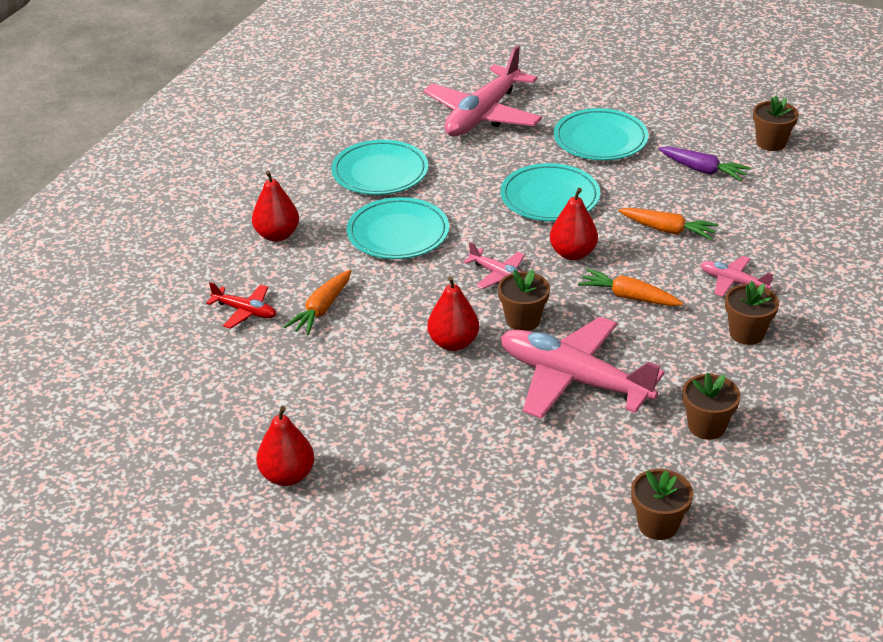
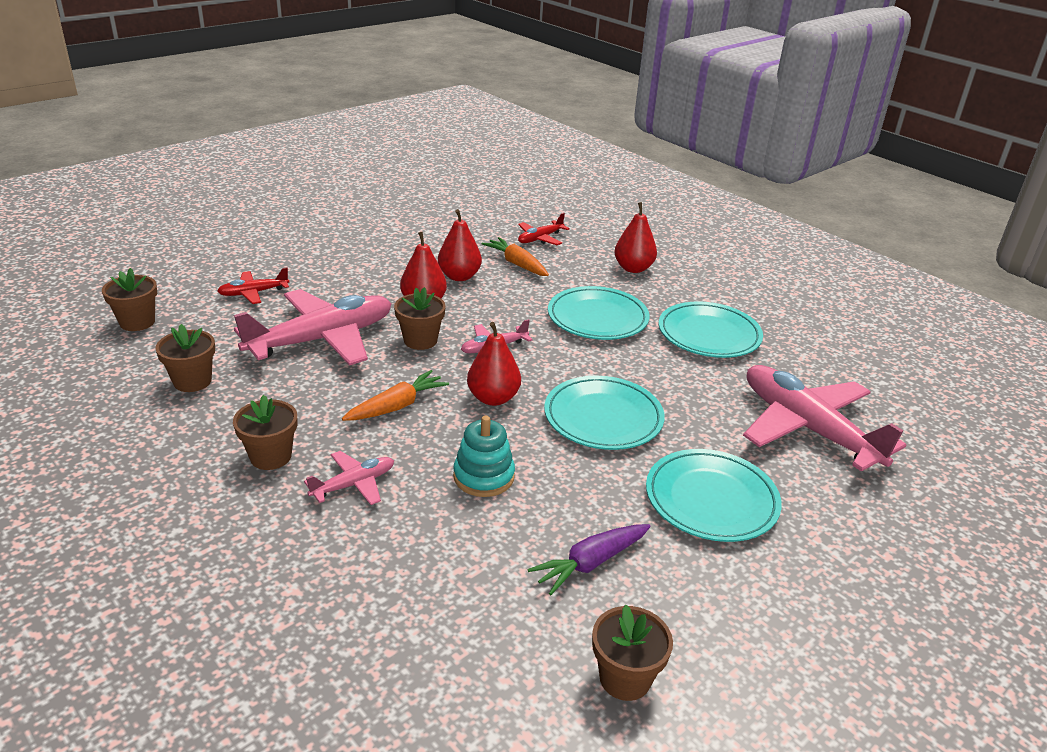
camera: 110 degrees right, 5 degrees down
(287, 476) = (356, 219): red pear -> red pear (459, 276)
(532, 470) = (253, 293): none -> red plane
(667, 230) = (483, 476): orange carrot -> turquoise stacking toy

